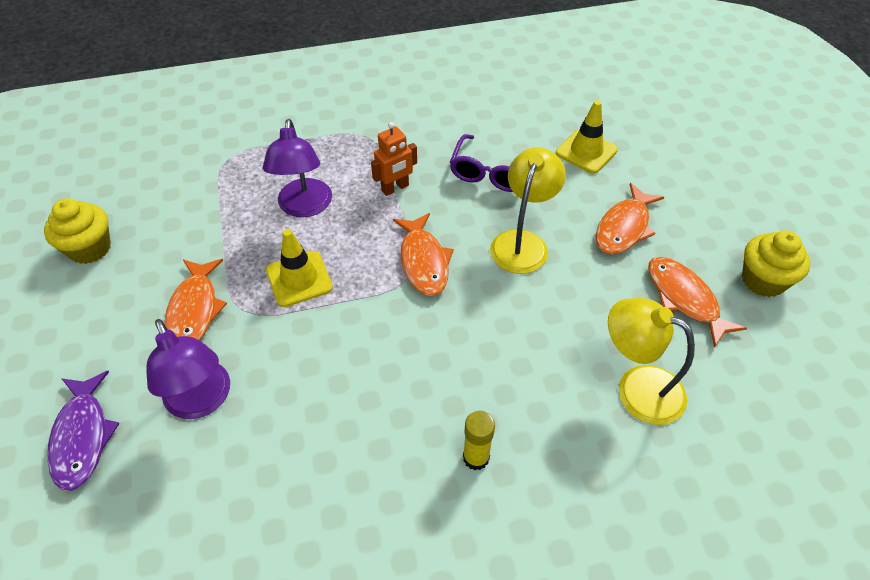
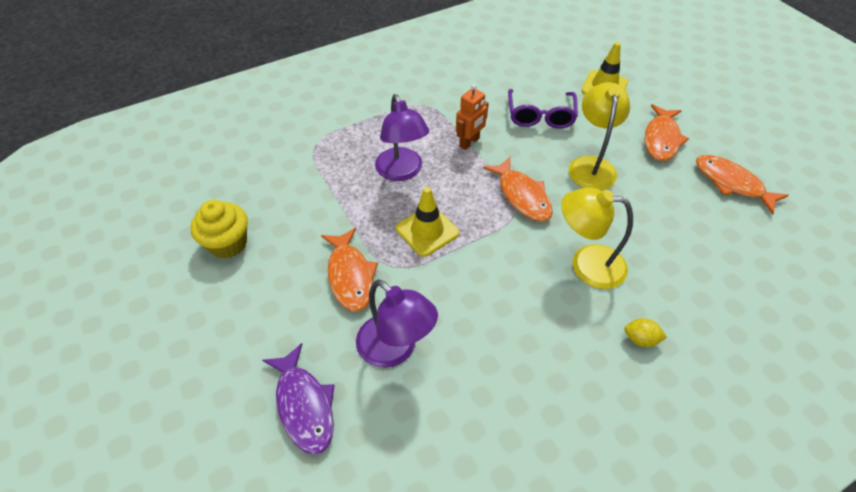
camera: 15 degrees left, 0 degrees up
(476, 457) = (640, 339): yellow glue stick -> yellow lemon
(637, 388) = (731, 257): yellow lamp -> yellow lamp (586, 264)
(763, 280) = (779, 158): yellow cupcake -> none

